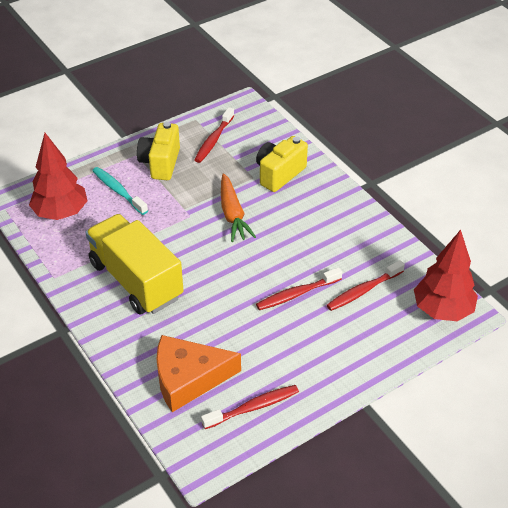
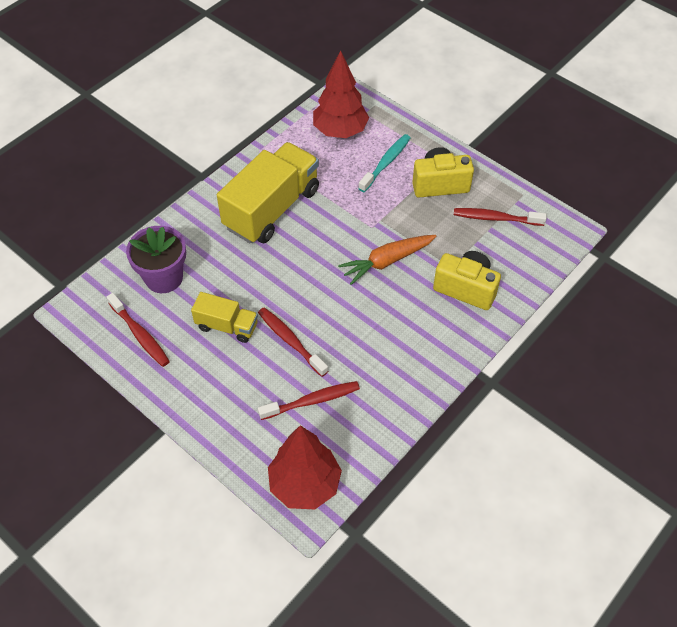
camera: 75 degrees right, 10 degrees up
(188, 378) = (164, 278): orange cheese -> purple flower pot
(265, 337) = (227, 326): none -> yellow truck
(363, 291) = (312, 401): red toothbrush -> red toothbrush turned 120 degrees clockwise

